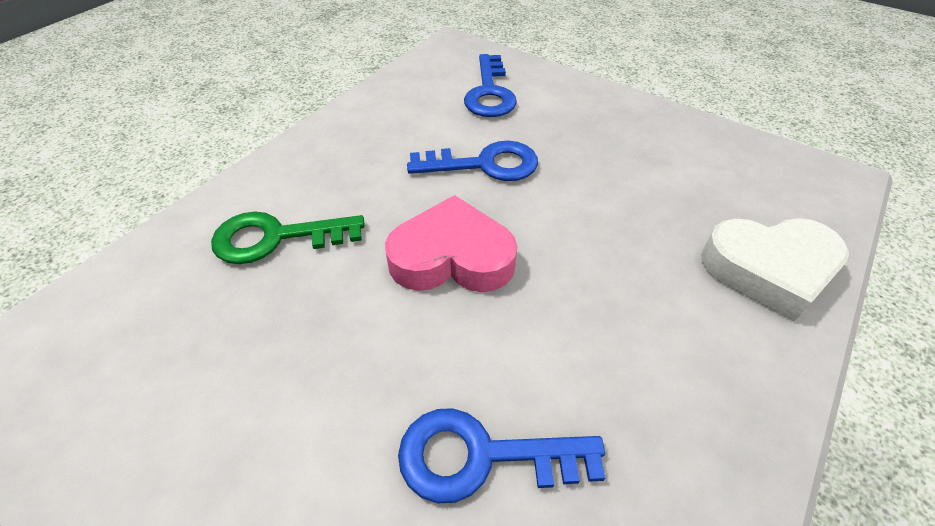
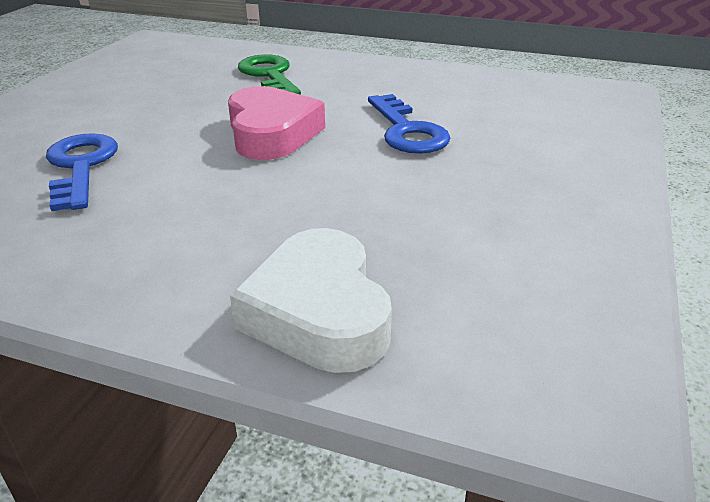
camera: 75 degrees right, 15 degrees down
(489, 93) = (537, 119): blue key -> none

